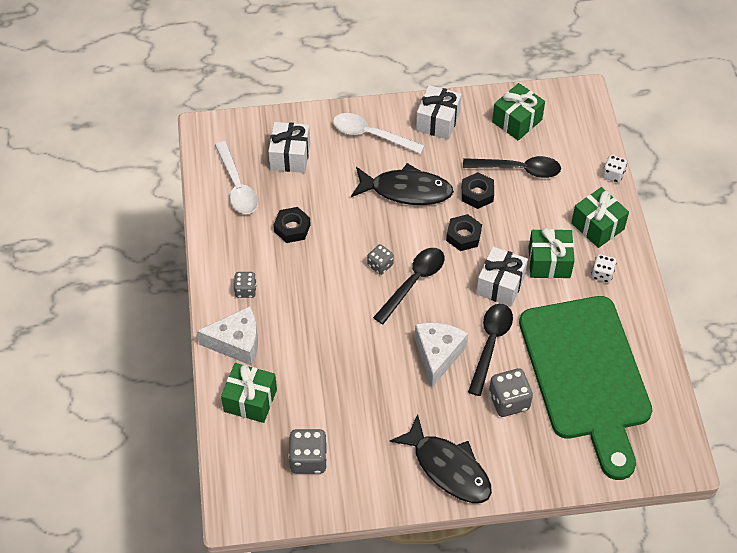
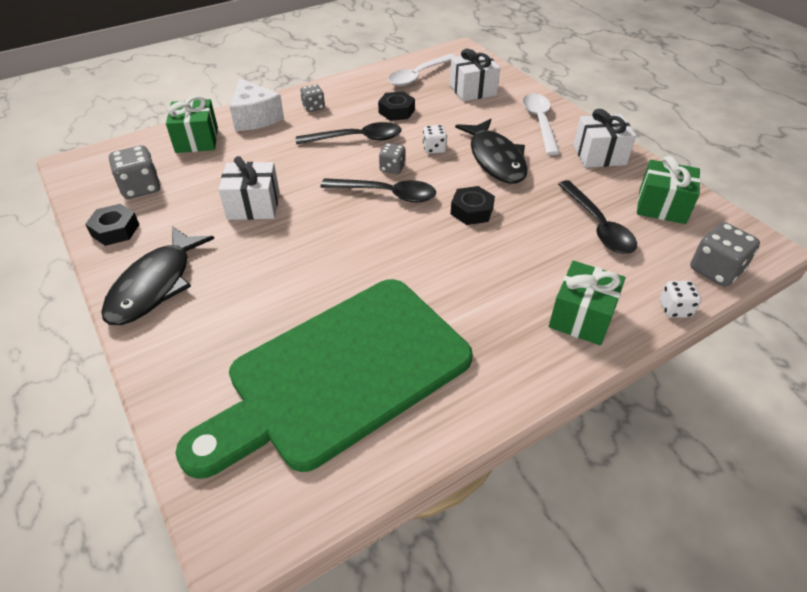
camera: 65 degrees right, 10 degrees down
(438, 355) = (304, 236): white cheese -> none
(477, 194) = (535, 205): black nut -> black nut (115, 230)
(490, 344) = (340, 271): black spoon -> black spoon (357, 139)
(500, 285) = (427, 256): white gift -> white gift (253, 205)
(509, 401) = (267, 309): grey dice -> grey dice (715, 270)
(549, 262) = (490, 288): green gift -> none
(602, 274) = (511, 343): white dice -> white dice (434, 149)

